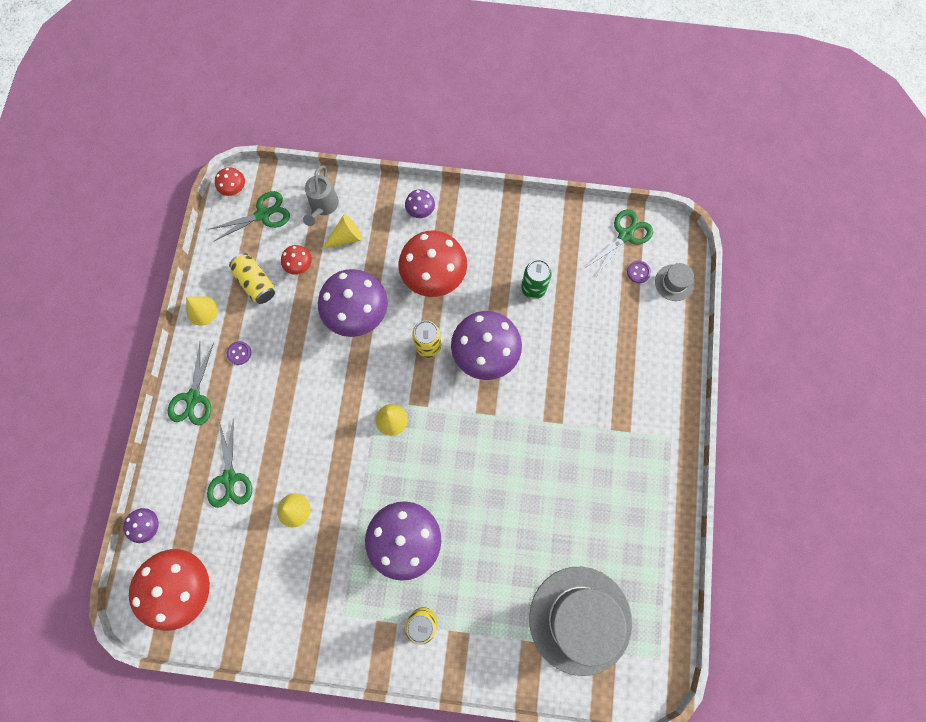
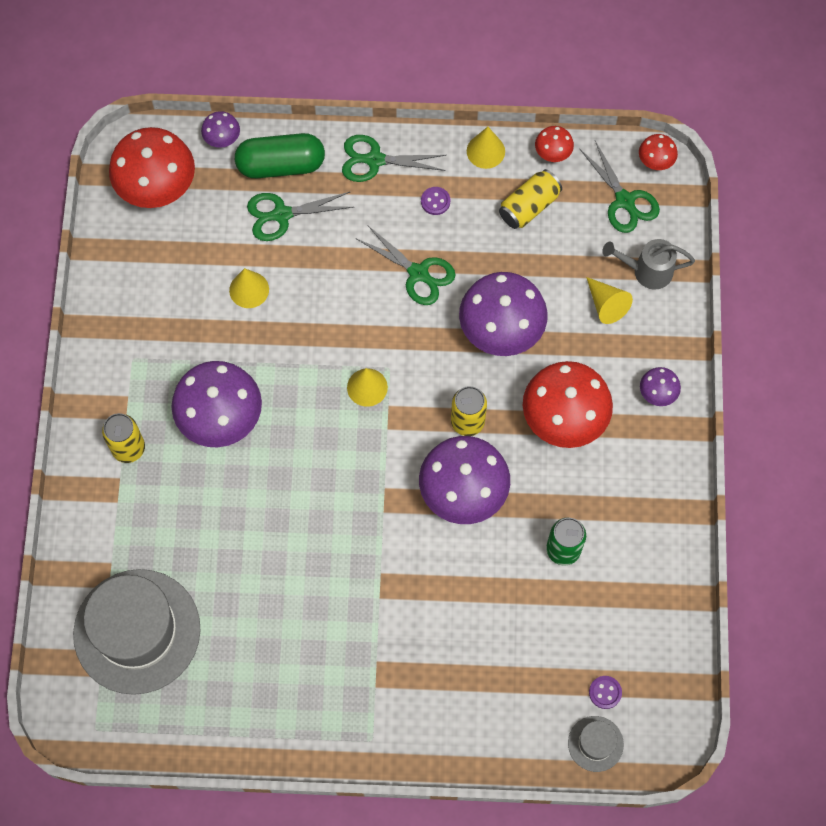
camera: 85 degrees right, 5 degrees down
(183, 476) = (281, 165): none -> green capsule
(300, 266) = (559, 254): red mushroom -> red mushroom (552, 154)
(625, 235) = (659, 672): green scissors -> green scissors (418, 273)

